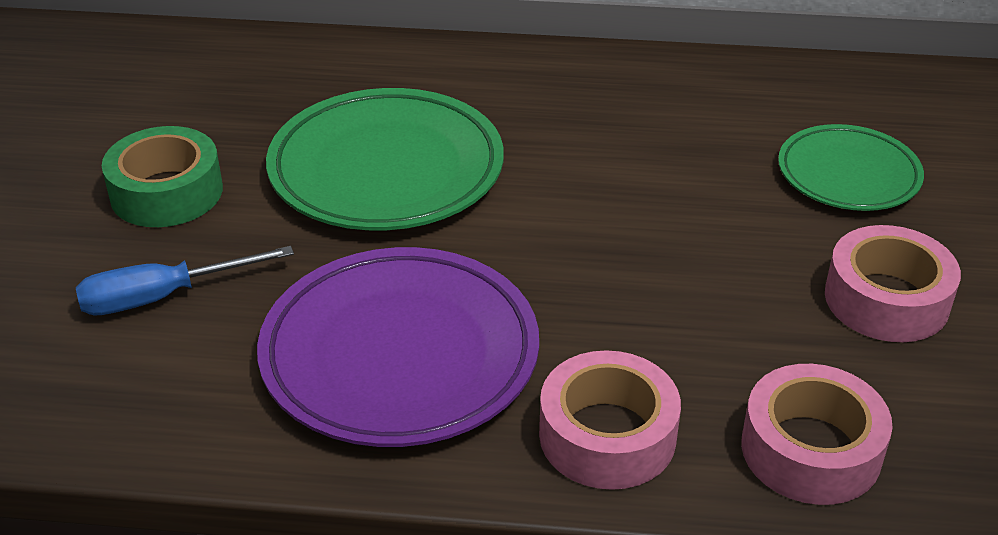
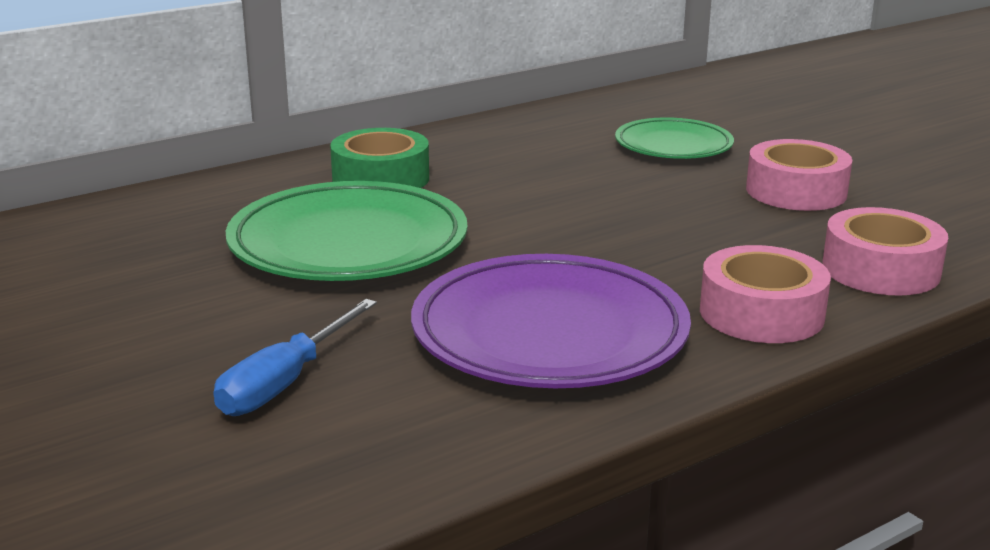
camera: 40 degrees left, 15 degrees down
(166, 192) = (166, 322): green tape -> green tape (381, 178)

